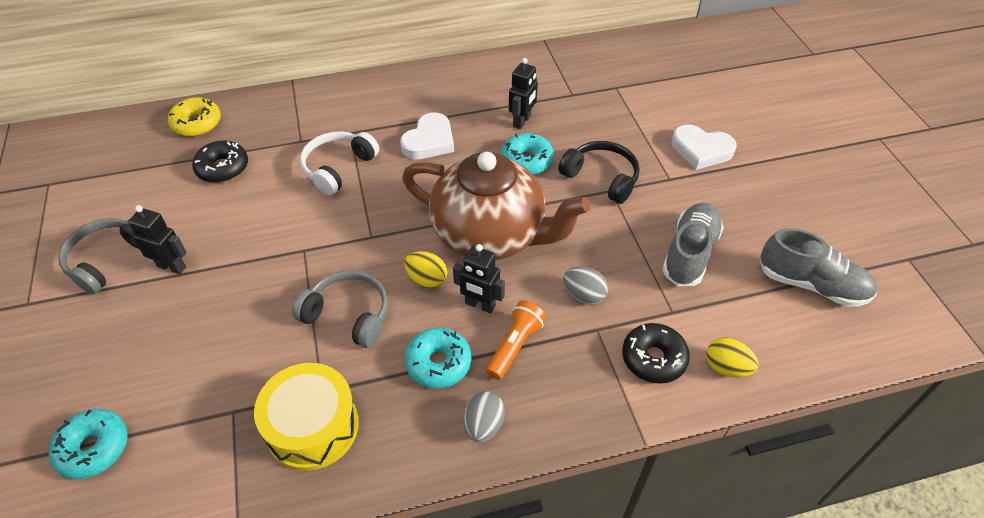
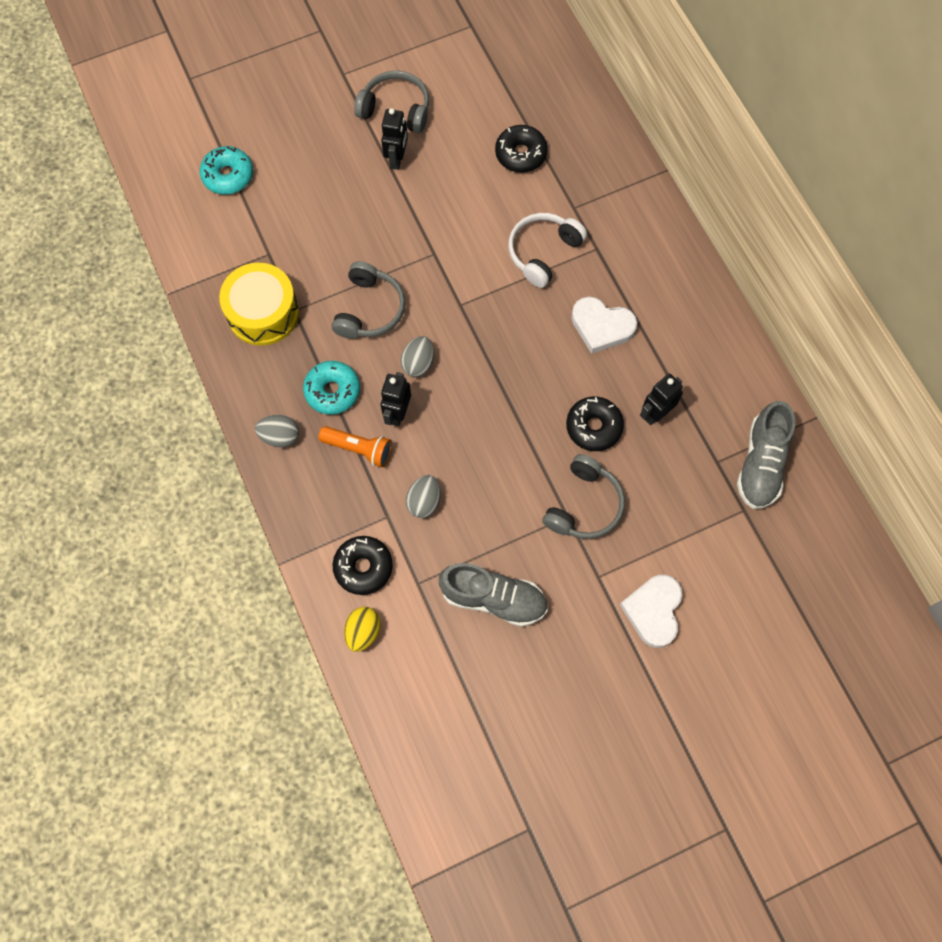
camera: 80 degrees right, 20 degrees up
(197, 123) = (577, 109): yellow donut -> none
(338, 168) = (543, 252): white headphones -> white headphones turned 75 degrees counterclockwise
(427, 280) = (418, 363): yellow egg -> grey egg
(490, 235) = (482, 408): brown teapot -> none
(522, 121) = (656, 413): black robot -> black robot turned 120 degrees clockwise
(527, 161) = (593, 427): turquoise donut -> black donut
(601, 178) = (584, 505): black headphones -> grey headphones
(811, 284) = (474, 719): grey shoe -> grey shoe (761, 464)

